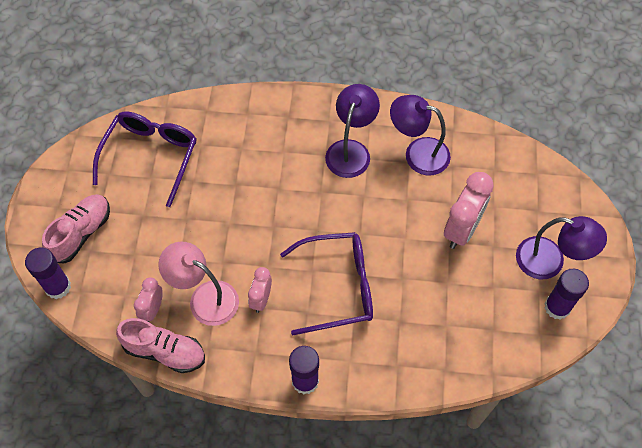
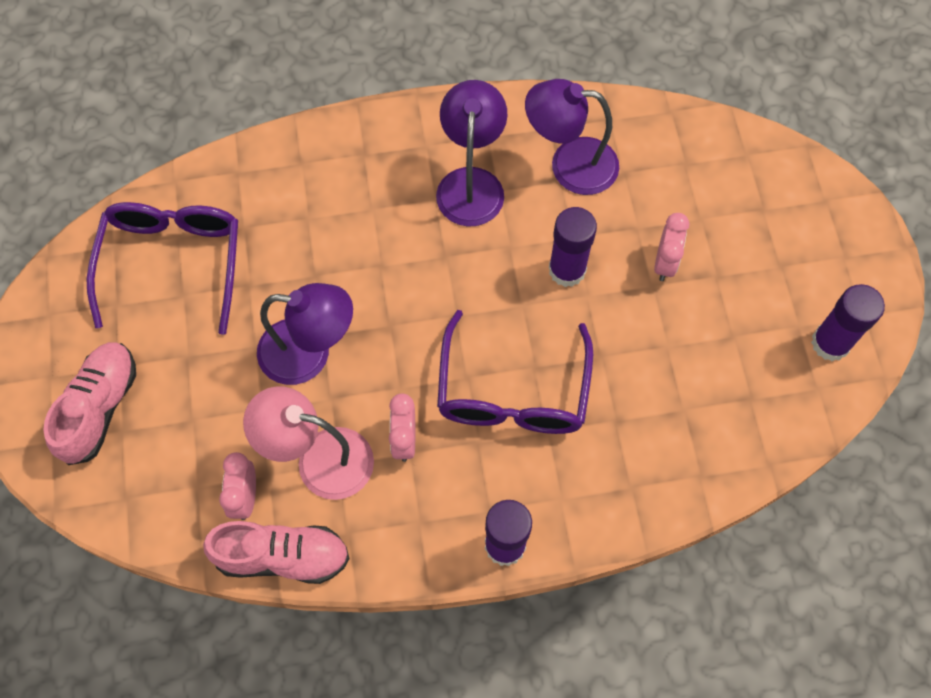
camera: 15 degrees left, 5 degrees up
(58, 287) = (88, 500): purple glue stick -> purple glue stick (567, 270)
(338, 287) = (512, 392): purple glasses -> purple glasses turned 120 degrees clockwise
(462, 229) = (665, 263): pink clock -> pink clock, size x0.58
(550, 262) = (801, 279): purple lamp -> purple lamp (309, 353)

